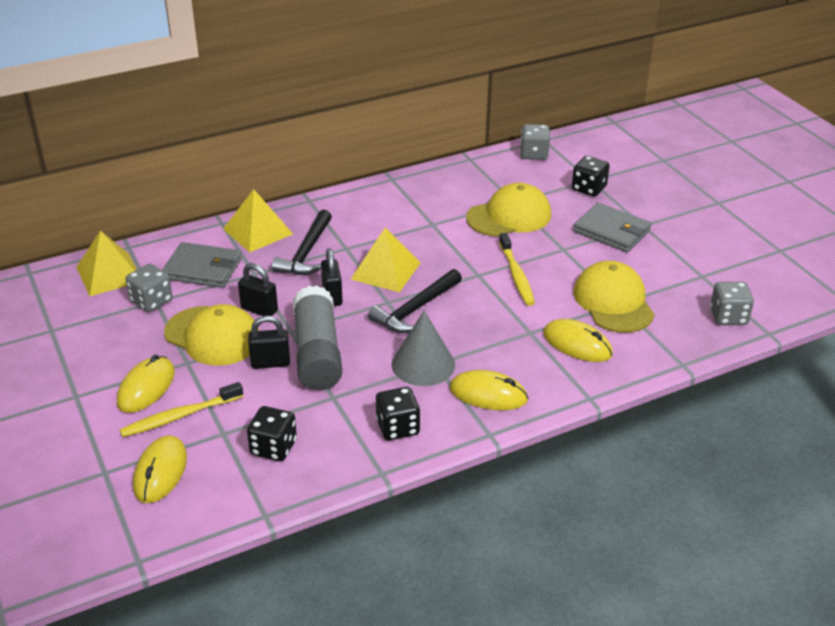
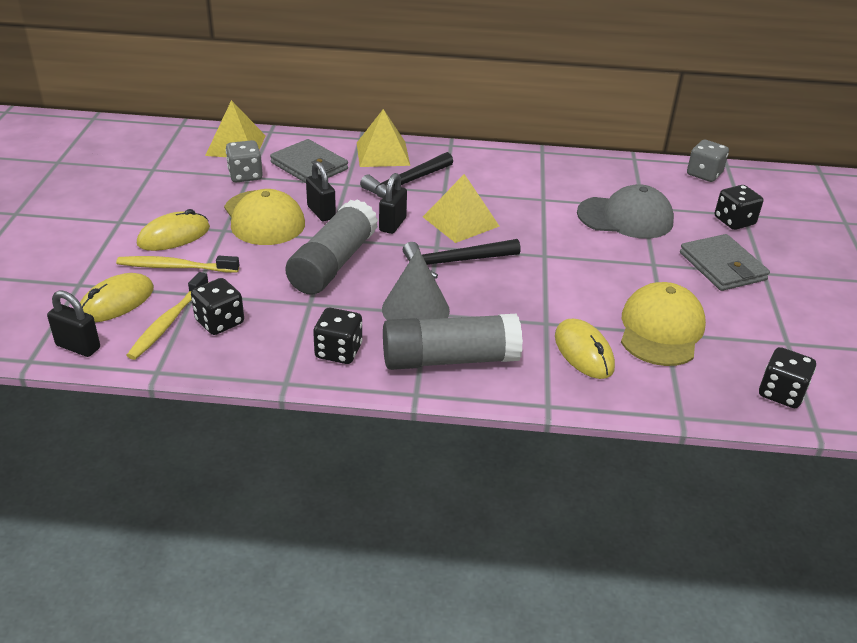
camera: 30 degrees right, 0 degrees up
(270, 363) = (287, 256): black padlock -> black padlock (78, 347)
(488, 394) = (450, 359): yellow mouse -> grey glue stick
(509, 216) = (625, 217): yellow cap -> grey cap
(516, 275) = (582, 269): yellow toothbrush -> yellow toothbrush (168, 322)
(728, 317) = (781, 393): grey dice -> black dice

